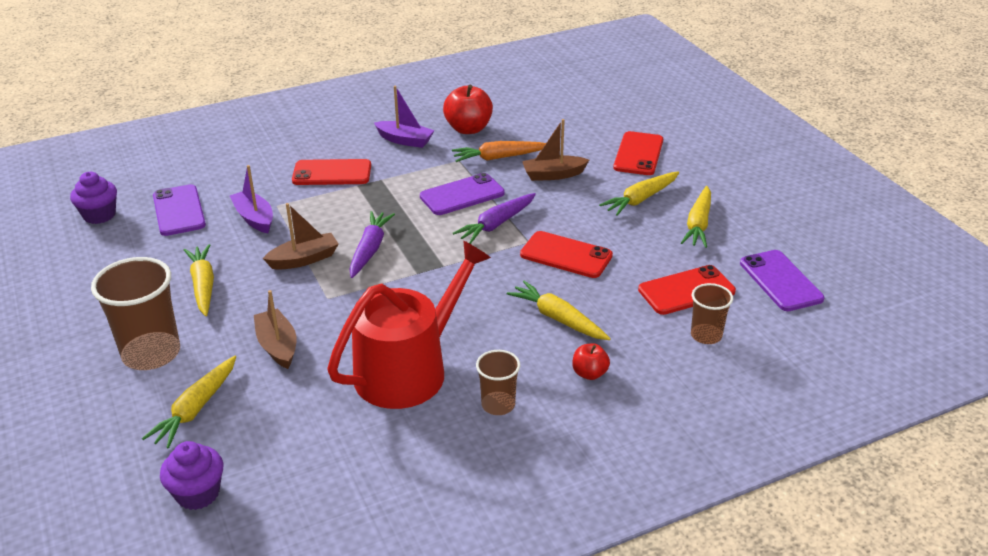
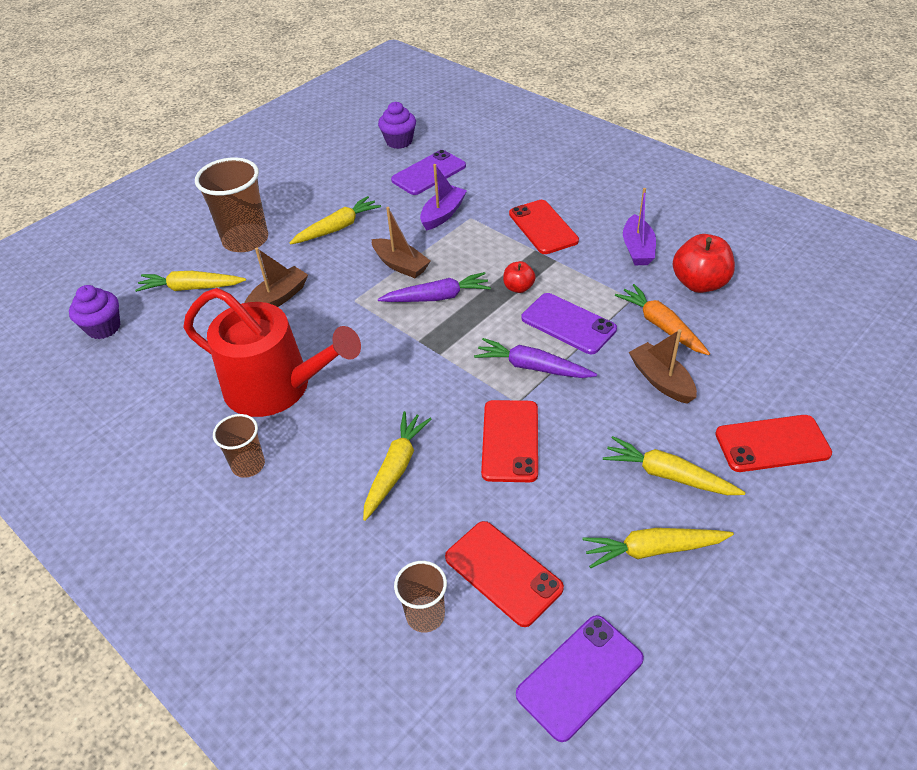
camera: 70 degrees right, 10 degrees up
(589, 373) = (317, 522): red apple -> red apple (518, 288)

